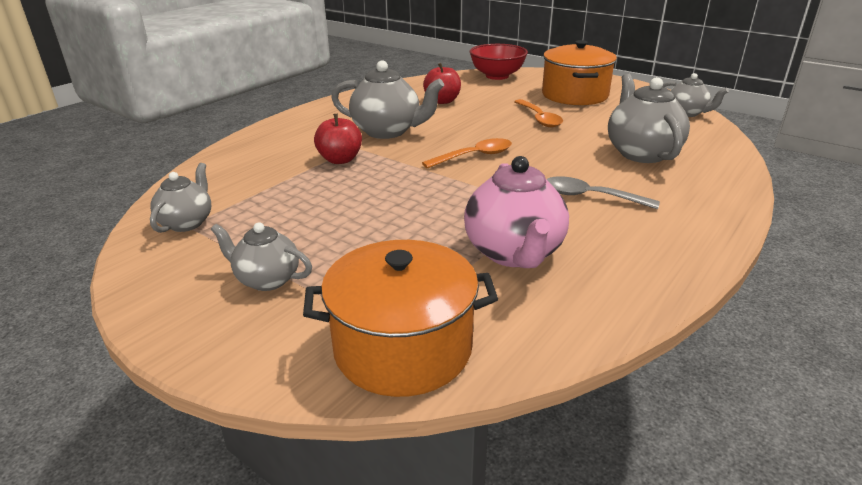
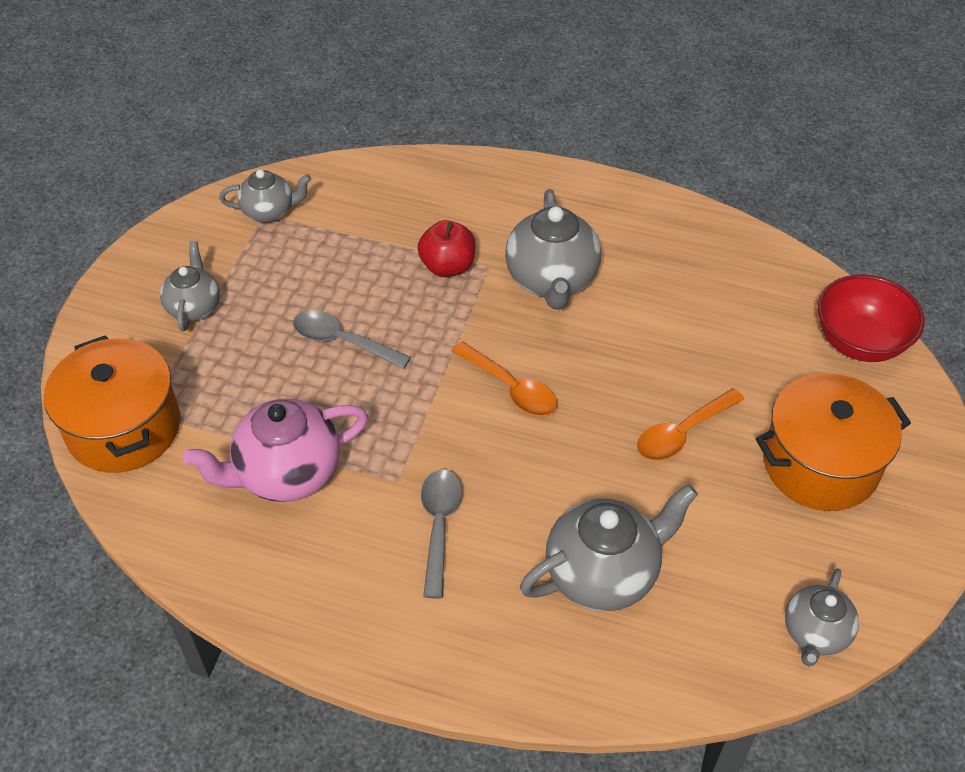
camera: 70 degrees right, 20 degrees up
(380, 209) = (342, 341): none -> grey spoon
(442, 101) = (696, 304): red apple -> none

